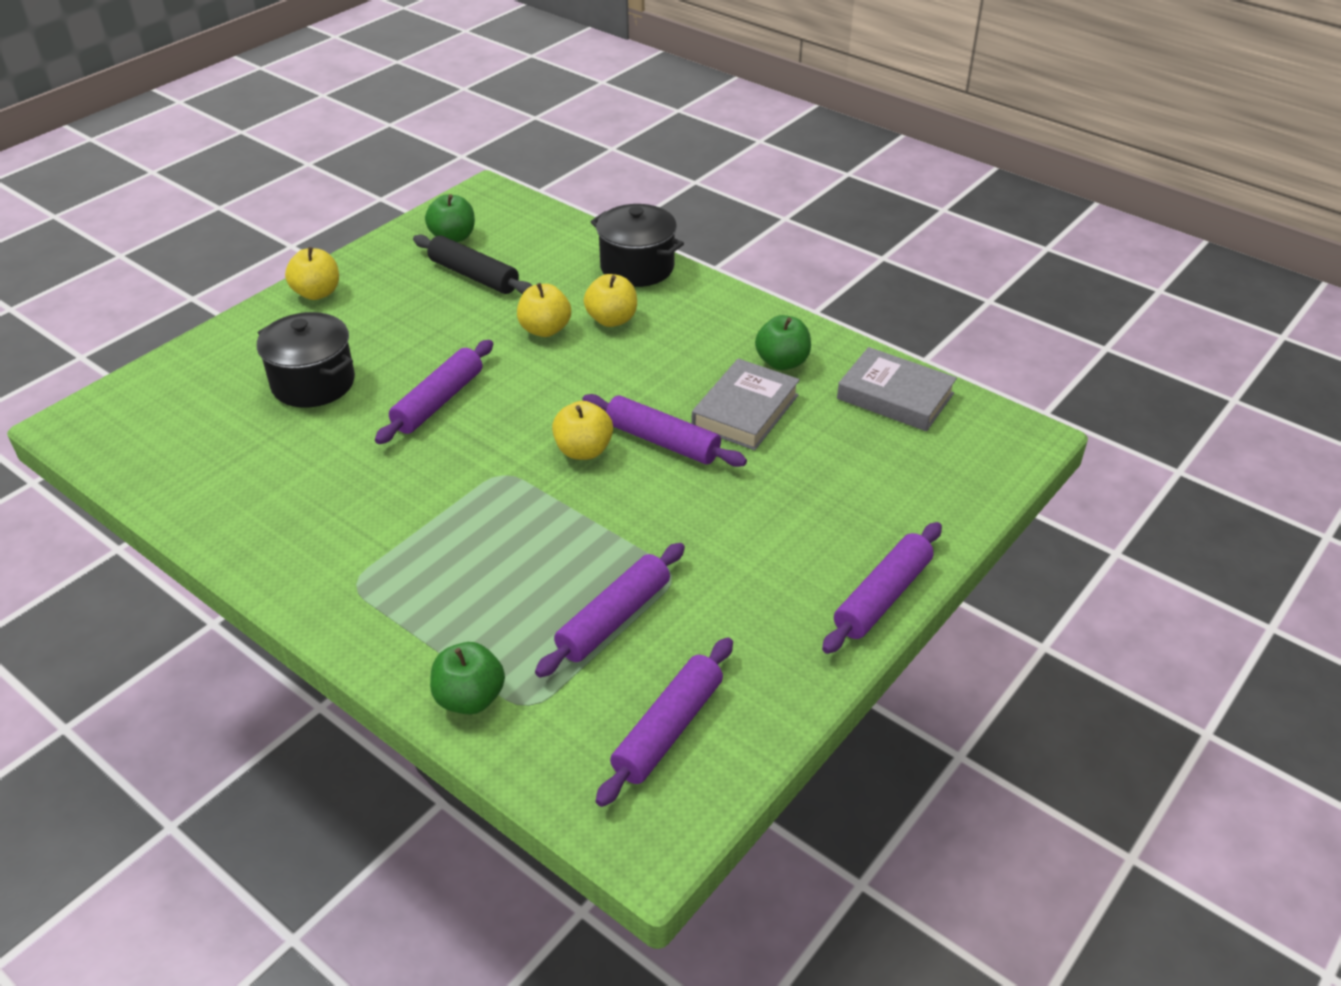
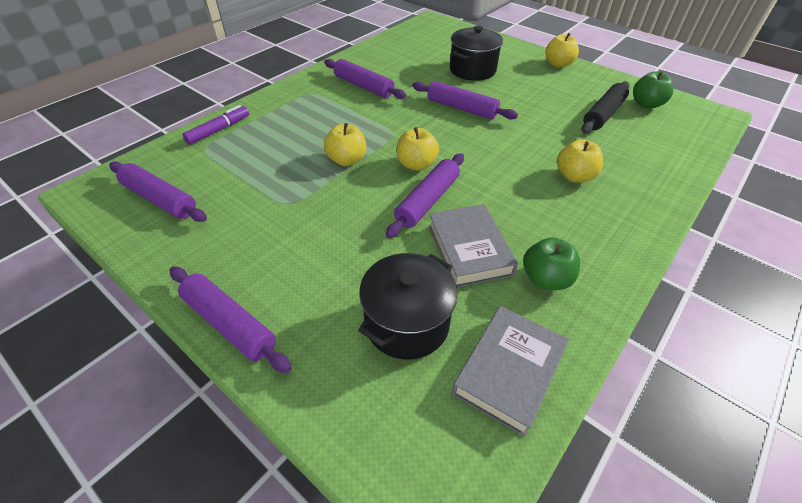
camera: 90 degrees right, 5 degrees up
(470, 698) = (218, 130): green apple -> purple marker
(545, 329) = (550, 145): yellow apple -> yellow apple (347, 160)
(613, 619) = (257, 178): purple rolling pin -> purple rolling pin (363, 86)
(637, 267) = (656, 190): black pot -> black pot (407, 323)
(745, 411) = (469, 249): grey book -> grey book turned 45 degrees clockwise

